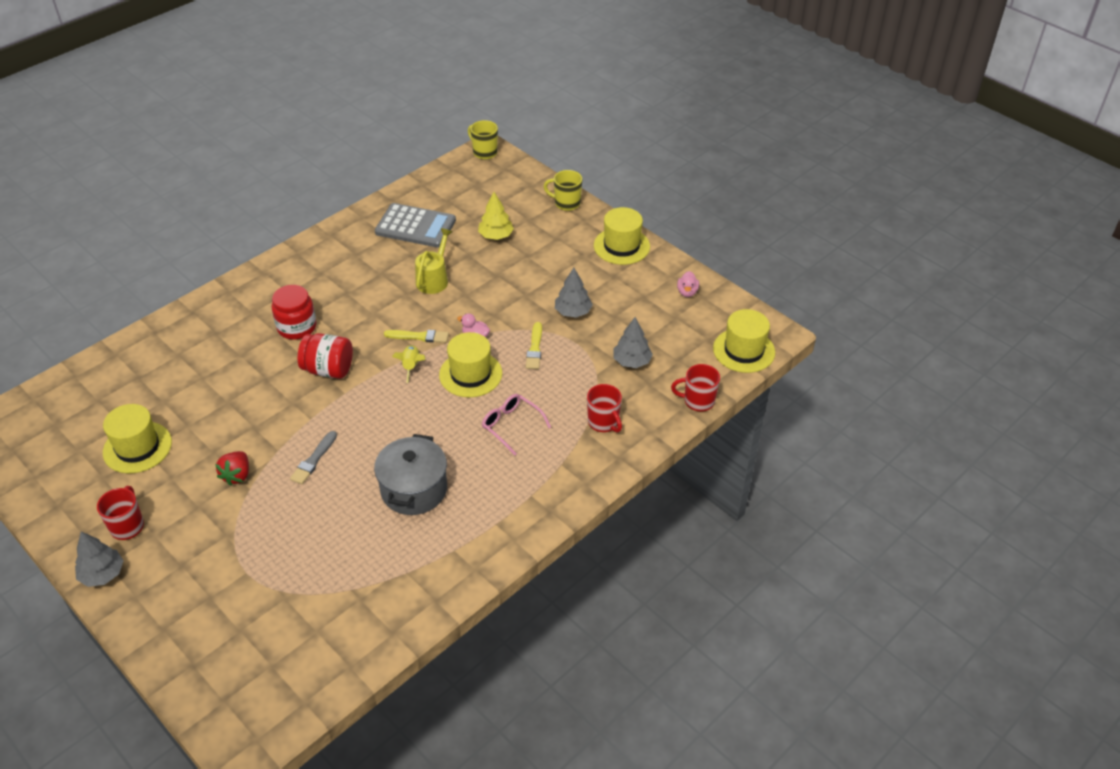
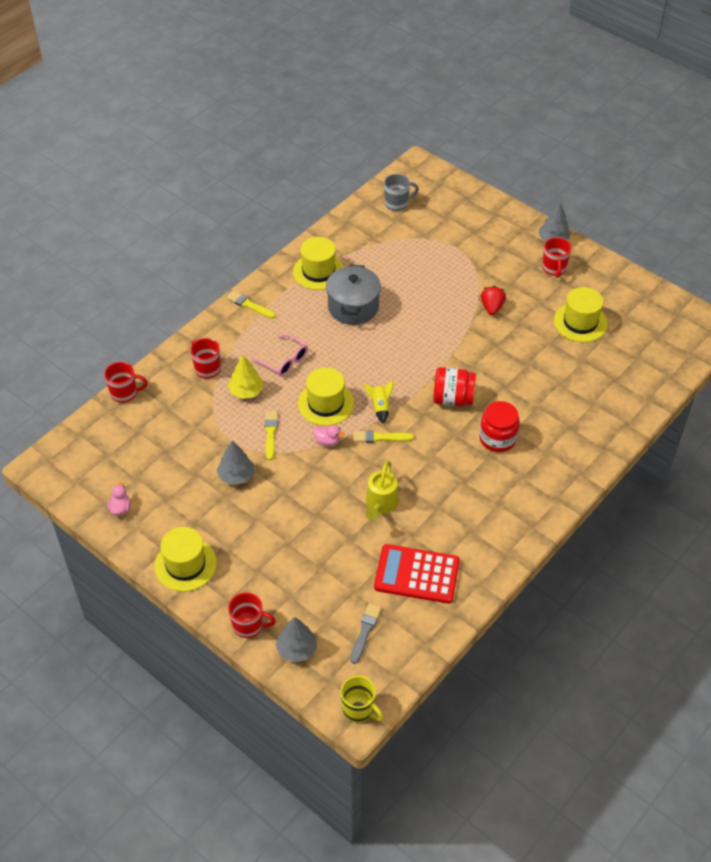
camera: 175 degrees right, 5 degrees up
(306, 662) = (397, 203): none -> grey mug
(314, 460) = (437, 323): grey brush -> grey brush (365, 631)
(415, 226) = (417, 574): grey calculator -> red calculator
(496, 236) = (325, 568): yellow tree -> yellow tree (246, 391)
(548, 502) = (249, 305): none -> yellow brush
(566, 203) = (249, 625): yellow mug -> red mug
(631, 361) = (181, 427): grey tree -> grey tree (297, 649)
(744, 350) = (75, 446): yellow hat -> yellow hat (318, 271)

